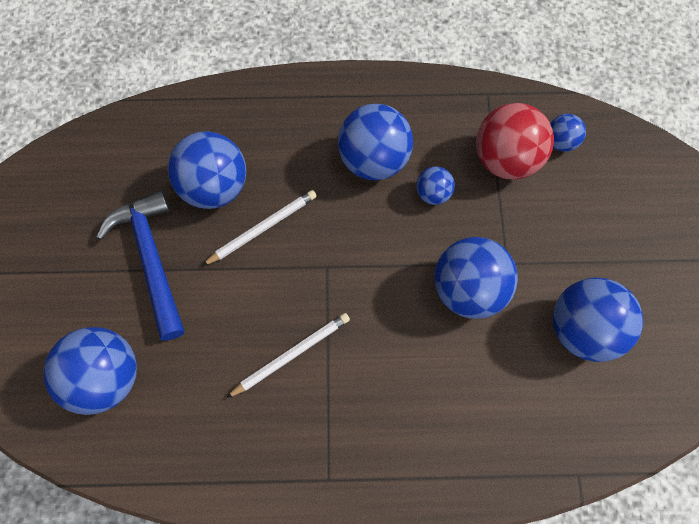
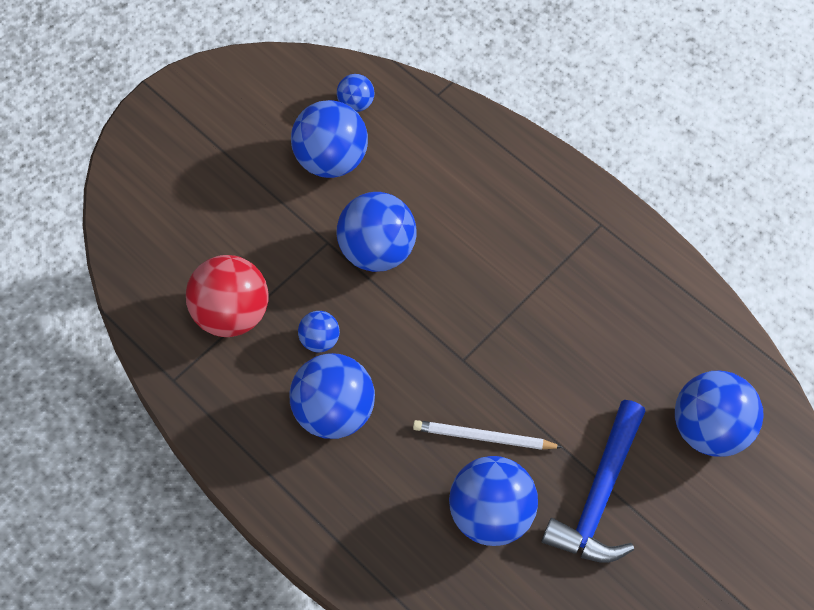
camera: 135 degrees left, 5 degrees down
(291, 354) = (552, 321): white pencil -> none
(560, 142) = (173, 287): blue ball -> blue ball (356, 103)

